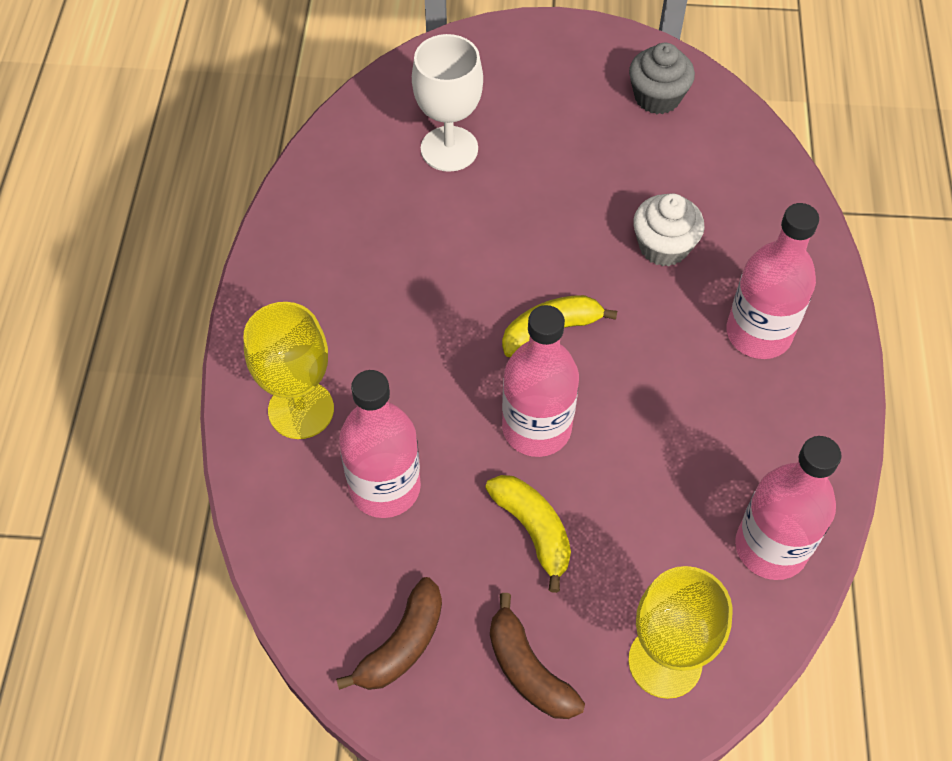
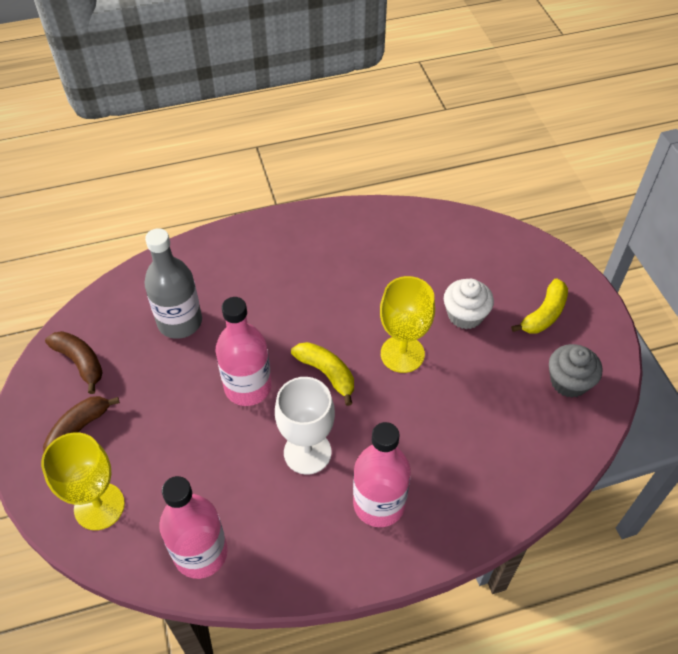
camera: 70 degrees right, 5 degrees down
(301, 410) = (219, 266): yellow goblet -> yellow goblet (402, 354)
(385, 487) = (180, 322): pink bottle -> grey bottle
(402, 644) = (80, 362): brown banana -> brown banana turned 150 degrees counterclockwise
(449, 149) = (449, 274): white goblet -> white goblet (307, 452)
(533, 530) = (173, 407): yellow banana -> yellow banana (544, 314)
(663, 246) = (429, 422): white cupcake -> white cupcake (465, 315)

